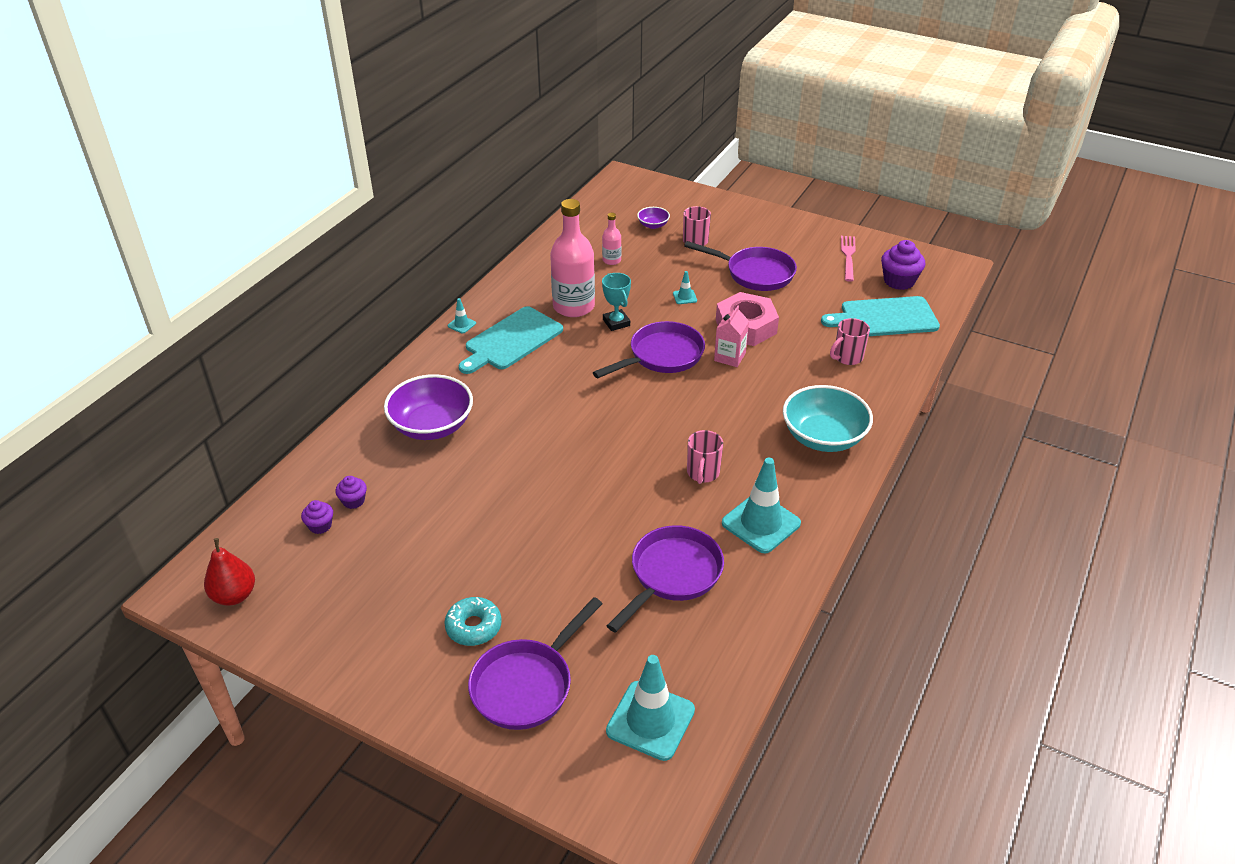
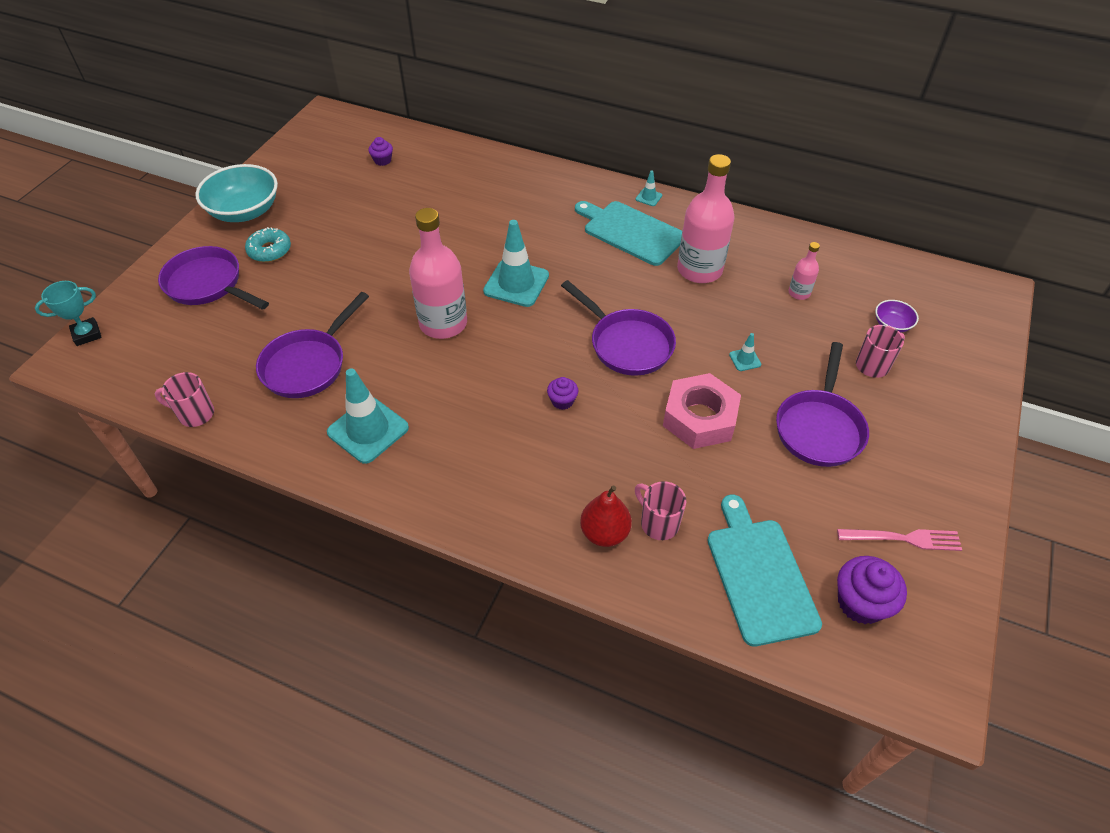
camera: 85 degrees right, 10 degrees up
(234, 595) = (318, 136): red pear -> red pear (604, 533)
(353, 501) = (408, 172): purple cupcake -> purple cupcake (562, 401)
(432, 426) = (500, 199): purple bowl -> none
(616, 323) = (679, 304): turquoise trophy -> turquoise trophy (87, 334)
(622, 471) = (443, 323): none -> pink bottle
(650, 720) = (156, 357): turquoise traffic cone -> turquoise traffic cone (516, 283)
(672, 574) = (308, 365): purple pan -> purple pan turned 90 degrees clockwise
(703, 473) = (441, 383): pink mug -> pink mug (195, 414)
(729, 357) = (636, 403): pink carton -> none
(823, 437) = (502, 490): turquoise bowl -> turquoise bowl (245, 211)

